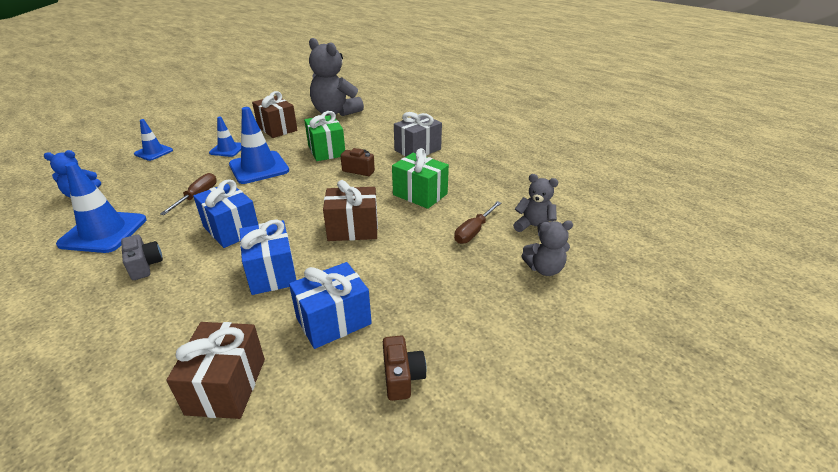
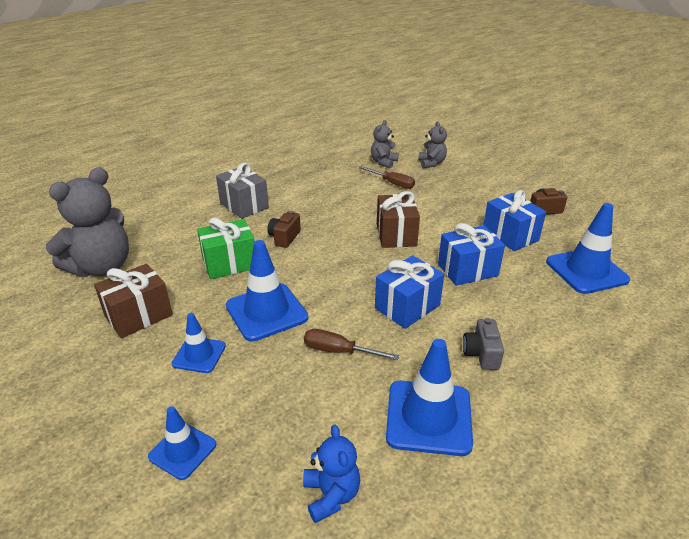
camera: 90 degrees left, 0 degrees up
(145, 265) = (481, 354): grey camera -> grey camera turned 60 degrees counterclockwise
(226, 386) = (586, 271): brown gift -> blue traffic cone
(420, 194) = (337, 204): green gift -> none

